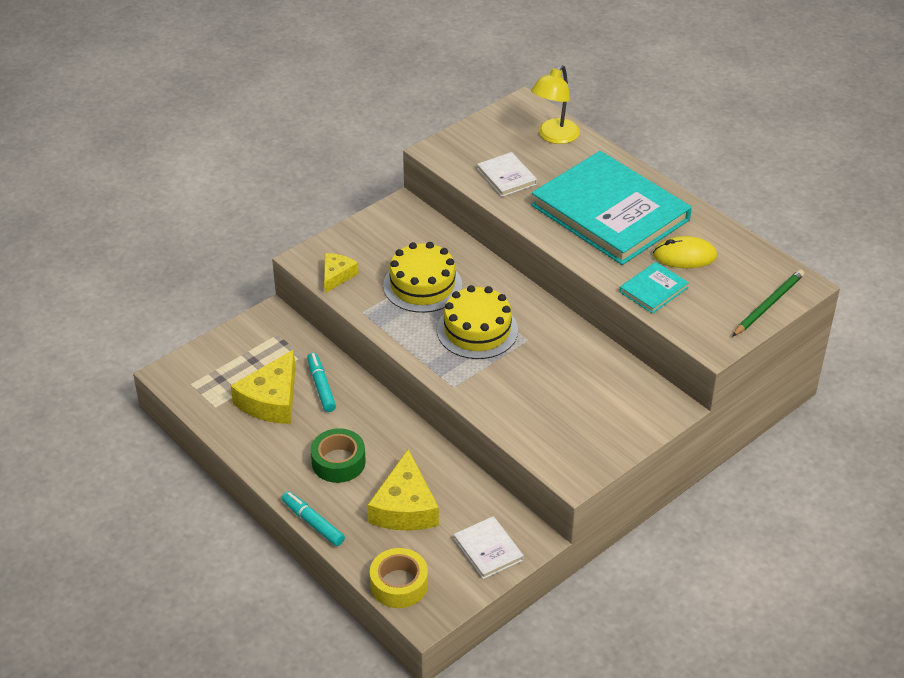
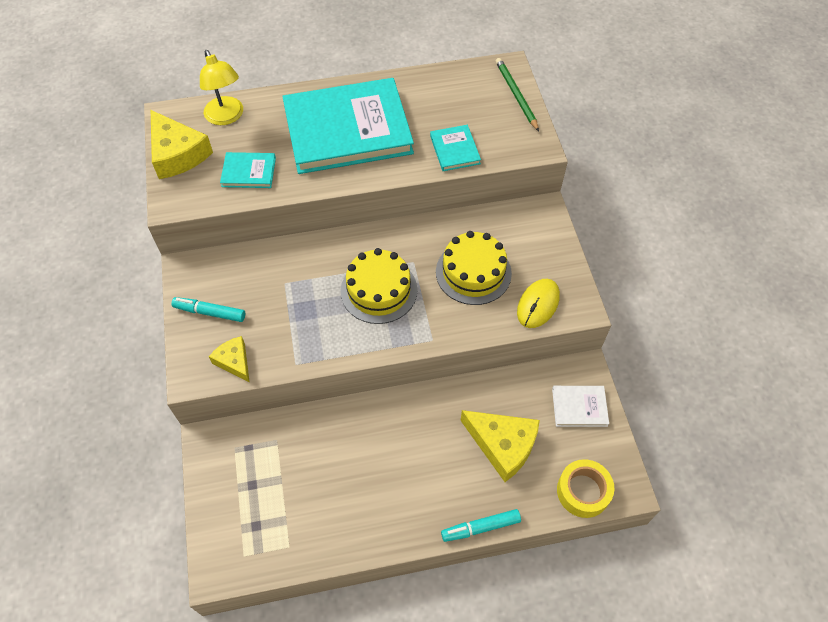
camera: 60 degrees left, 15 degrees up
(271, 400) = (313, 492): yellow cheese -> yellow cheese (177, 154)
(321, 386) = (325, 442): turquoise marker -> turquoise marker (210, 312)
(338, 462) = (422, 472): green tape -> none
(422, 285) = (297, 302): yellow cake -> yellow cake (473, 272)
(506, 177) = (249, 172): white book -> turquoise book
(684, 256) = (431, 113): yellow mouse -> yellow mouse (538, 304)

